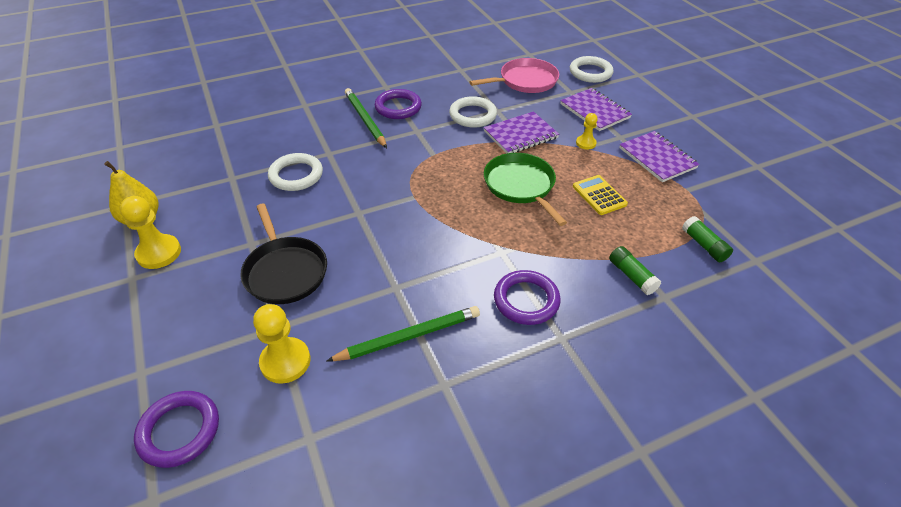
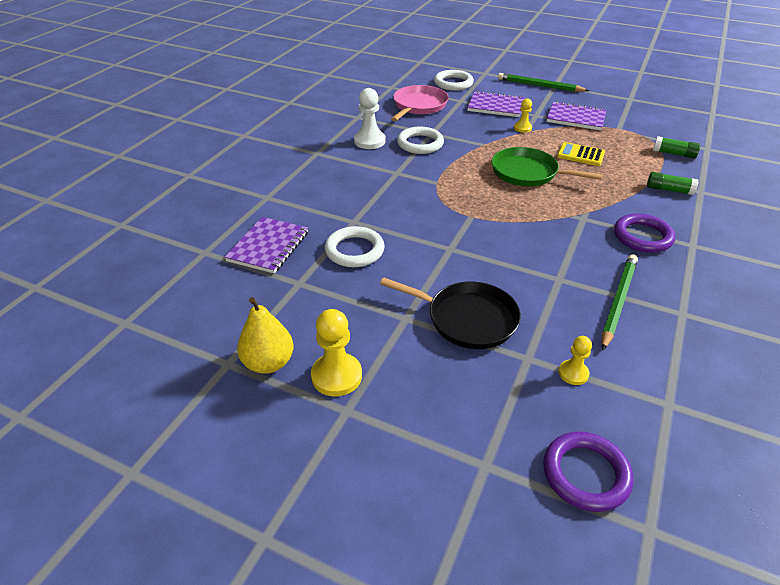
camera: 40 degrees left, 5 degrees down
(285, 361) = (573, 373): yellow pawn -> yellow pawn, size x0.58
(365, 120) = (342, 184): green pencil -> green pencil (539, 86)
(398, 107) = (353, 163): purple ring -> none
(437, 94) = (369, 141): none -> white pawn
(520, 135) = (474, 141): purple notebook -> purple notebook (268, 246)

